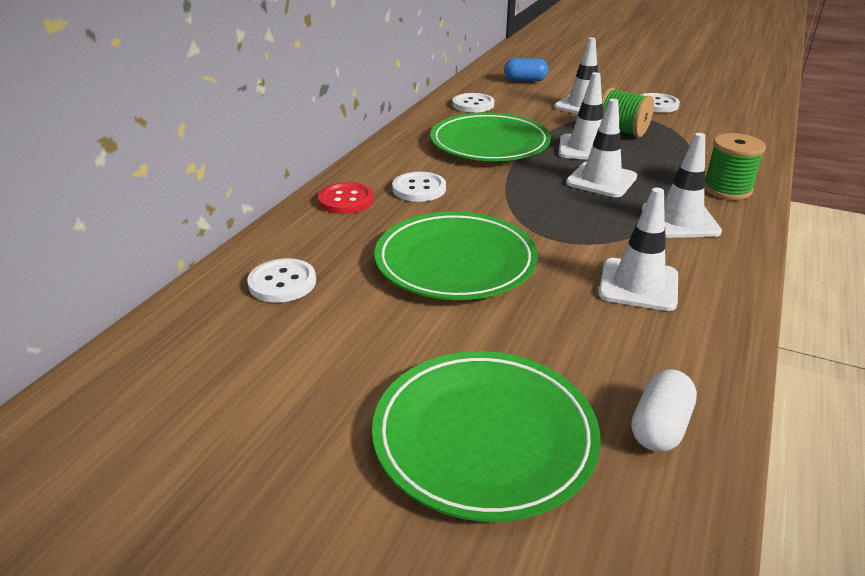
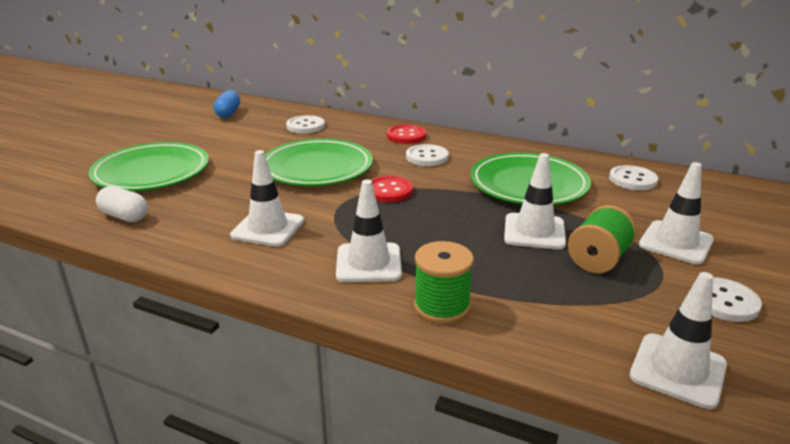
camera: 90 degrees right, 5 degrees down
(518, 211) = (389, 191): none -> red button
(525, 80) = (746, 211): blue capsule -> blue capsule (228, 113)
(601, 180) = (455, 232): white traffic cone -> white traffic cone (678, 370)

